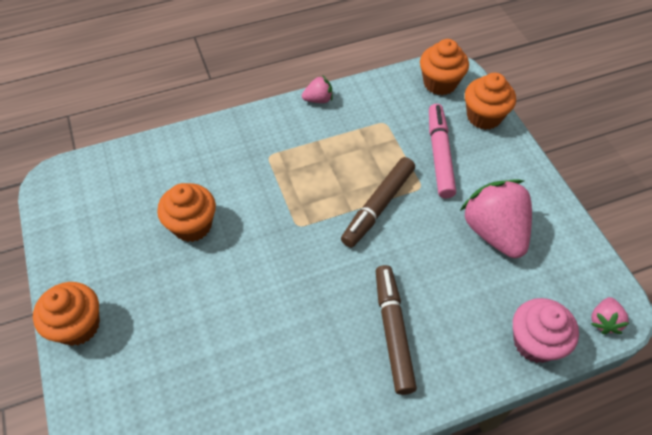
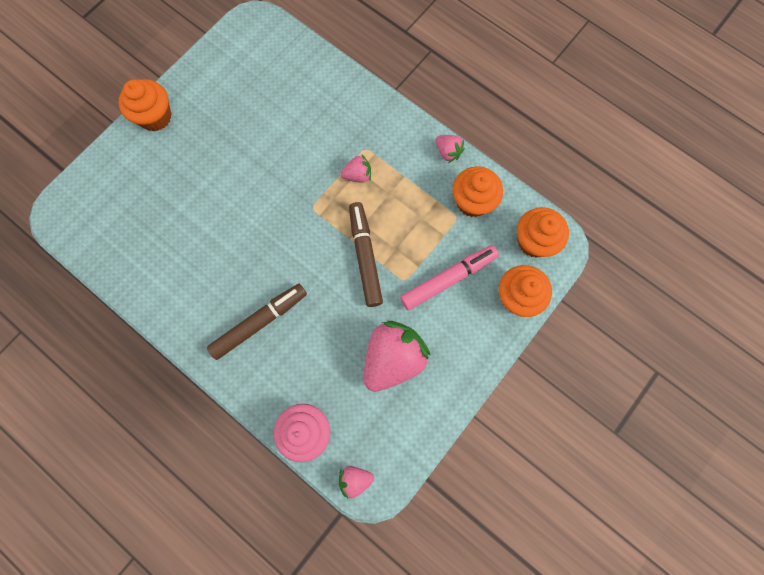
camera: 60 degrees right, 20 degrees up
(192, 225) = (270, 135): orange cupcake -> orange cupcake (472, 201)
(291, 174) = (357, 175): none -> pink strawberry
(378, 206) = (365, 256): brown marker -> brown marker turned 75 degrees clockwise

